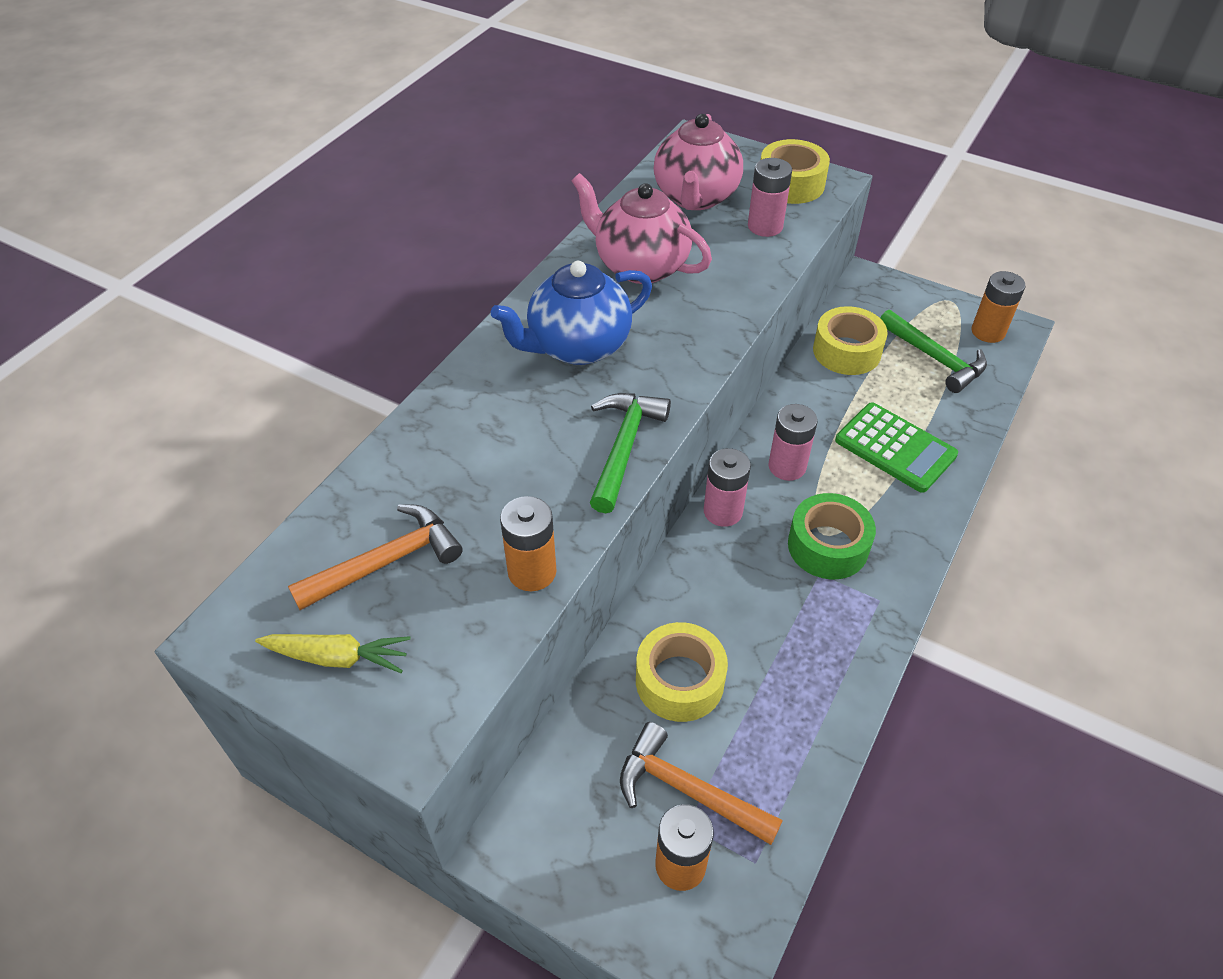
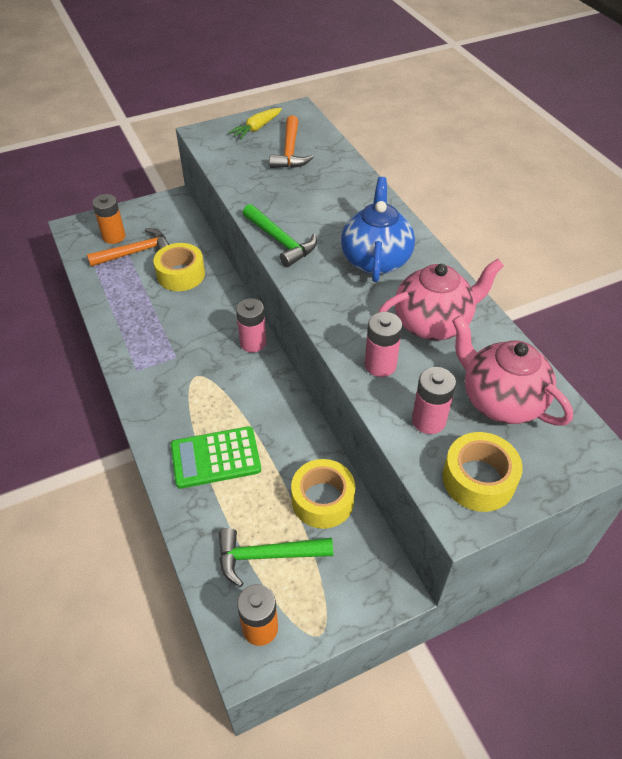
camera: 125 degrees right, 0 degrees up
(532, 571) = (240, 184): orange battery -> none
(787, 466) = (255, 391): pink battery -> pink battery (380, 365)
(828, 546) = (187, 372): green tape -> none

